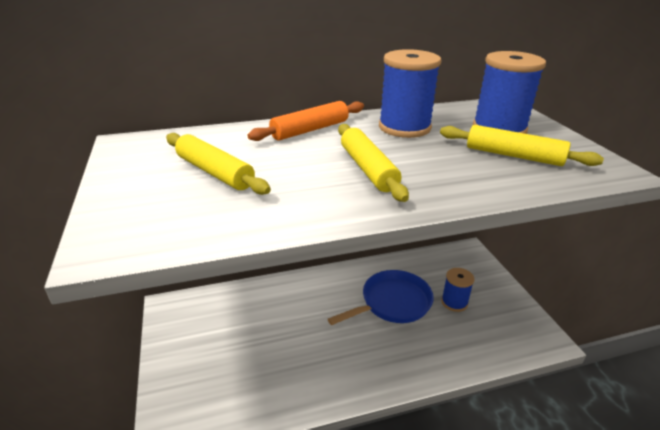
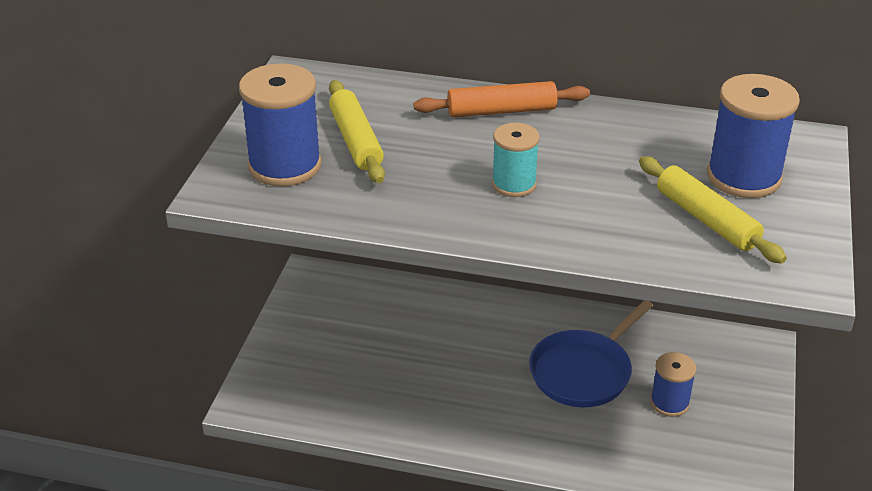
camera: 30 degrees right, 5 degrees up
(368, 169) = (514, 184): yellow rolling pin -> turquoise spool
(392, 302) = (584, 371): blue pan -> blue pan turned 135 degrees clockwise
(404, 127) = (620, 139): blue spool -> blue spool (285, 166)

